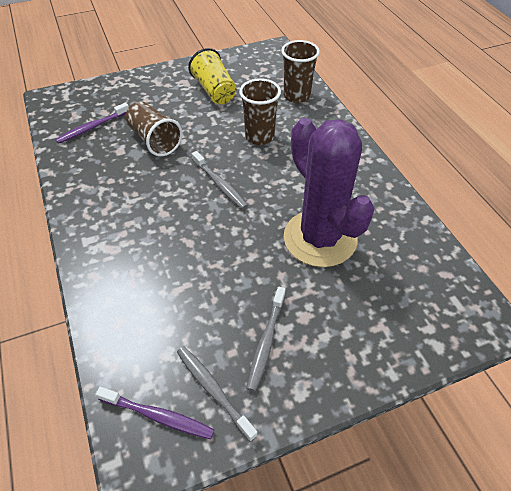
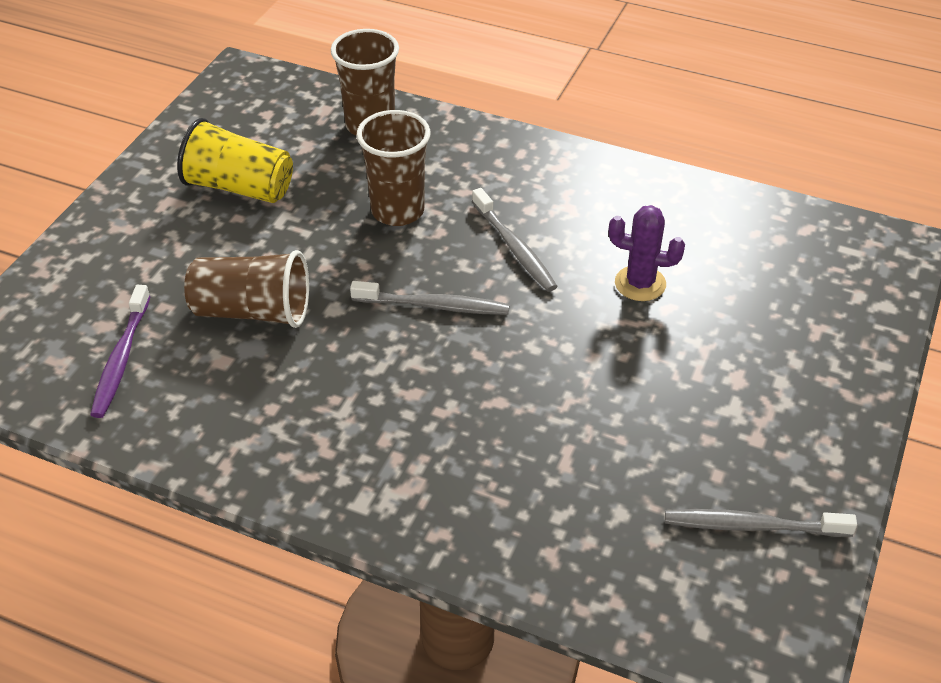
camera: 45 degrees left, 5 degrees down
(158, 416) = (737, 600): purple toothbrush -> none
(266, 342) = (735, 435): grey toothbrush -> grey toothbrush (514, 248)
(320, 238) = (640, 284): purple cactus -> purple cactus, size x0.43

